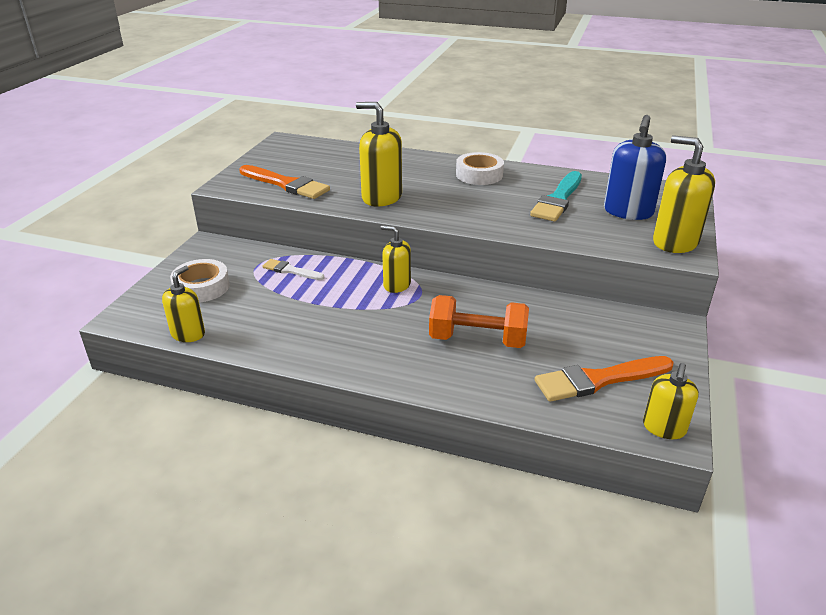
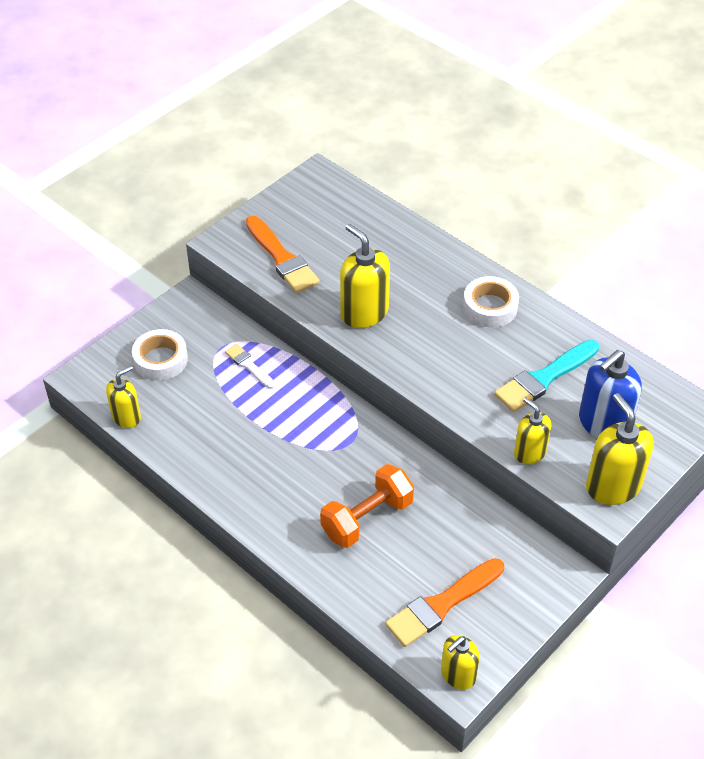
camera: 25 degrees right, 15 degrees up
(396, 285) = (336, 421): yellow soap dispenser -> yellow soap dispenser (529, 452)
(477, 340) = (367, 518): orange dumbbell -> orange dumbbell turned 75 degrees counterclockwise
(598, 380) = (442, 604): orange brush -> orange brush turned 45 degrees counterclockwise

